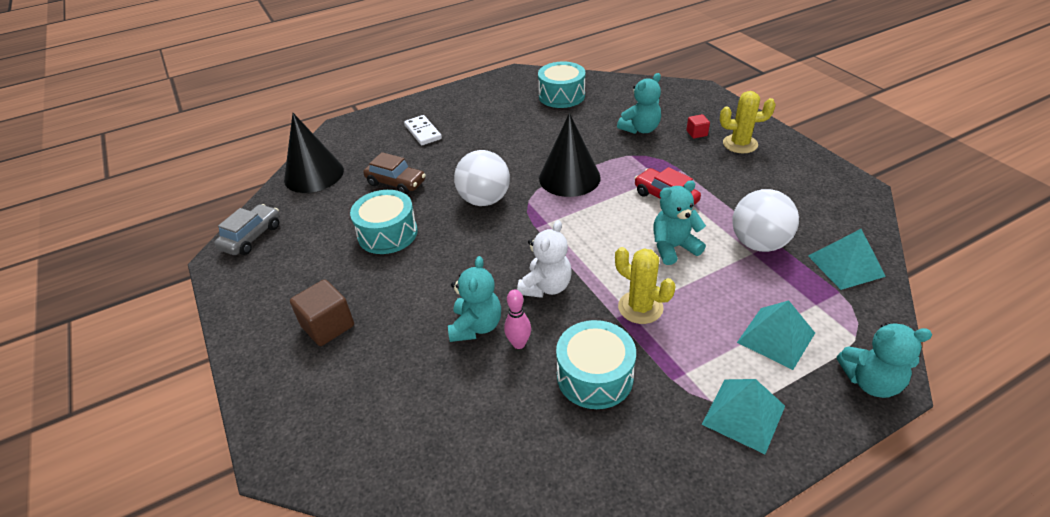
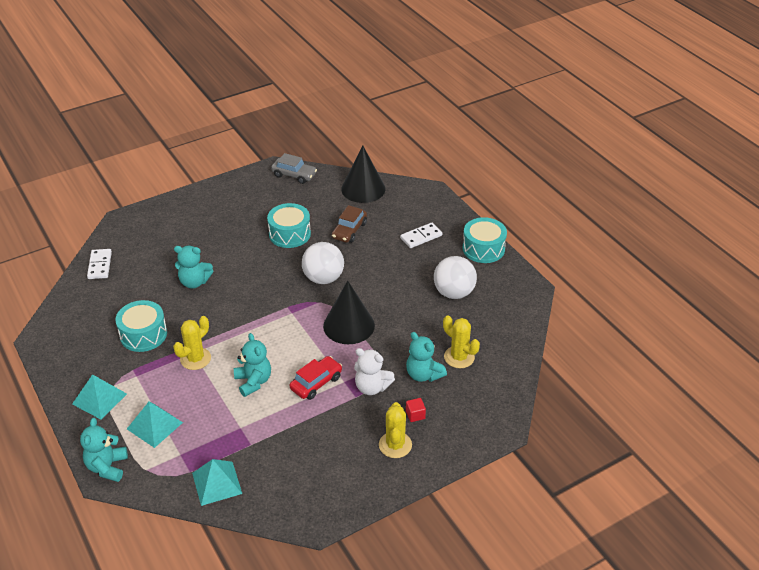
camera: 85 degrees right, 0 degrees up
(328, 326) = (207, 221): brown cube -> none
(410, 473) = (100, 265): none -> white domino
(519, 343) = (176, 301): pink bowling pin -> none
(546, 287) = (223, 313): white teddy bear -> white teddy bear (372, 387)
(561, 96) = (486, 321): turquoise drum -> turquoise drum (483, 249)
(613, 110) = (459, 357): none -> yellow cactus
(758, 243) = (251, 433): white ball -> white ball (454, 293)

